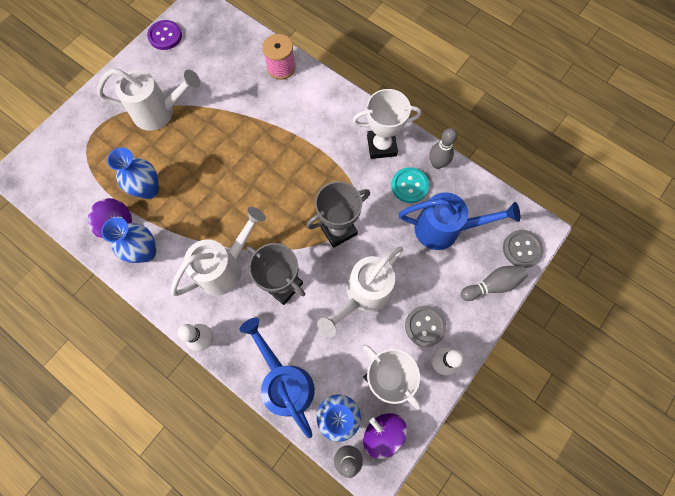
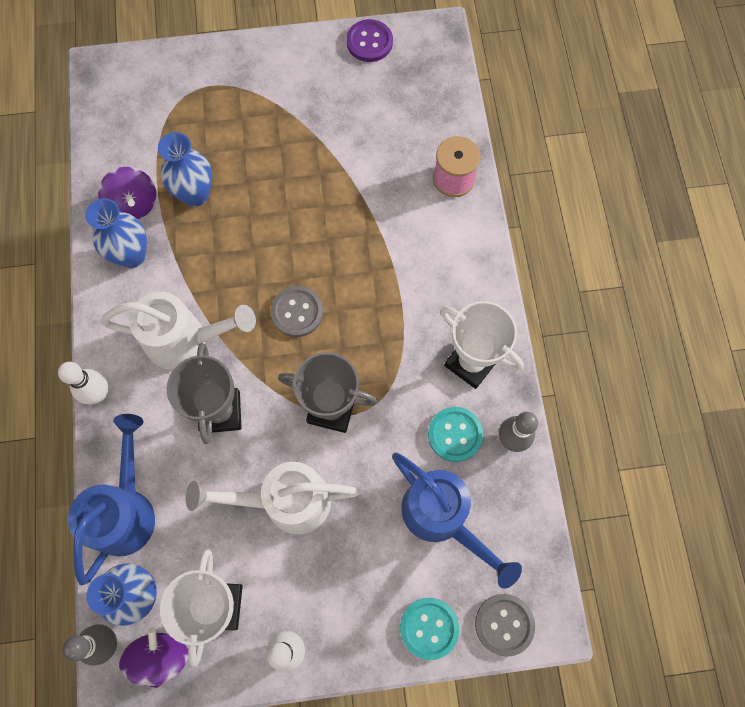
camera: 45 degrees right, 0 degrees up
(159, 112) = (283, 121): white watering can -> none
(425, 326) = (313, 597): grey button -> grey button (297, 312)
(492, 285) = (429, 628): grey bowling pin -> turquoise button

